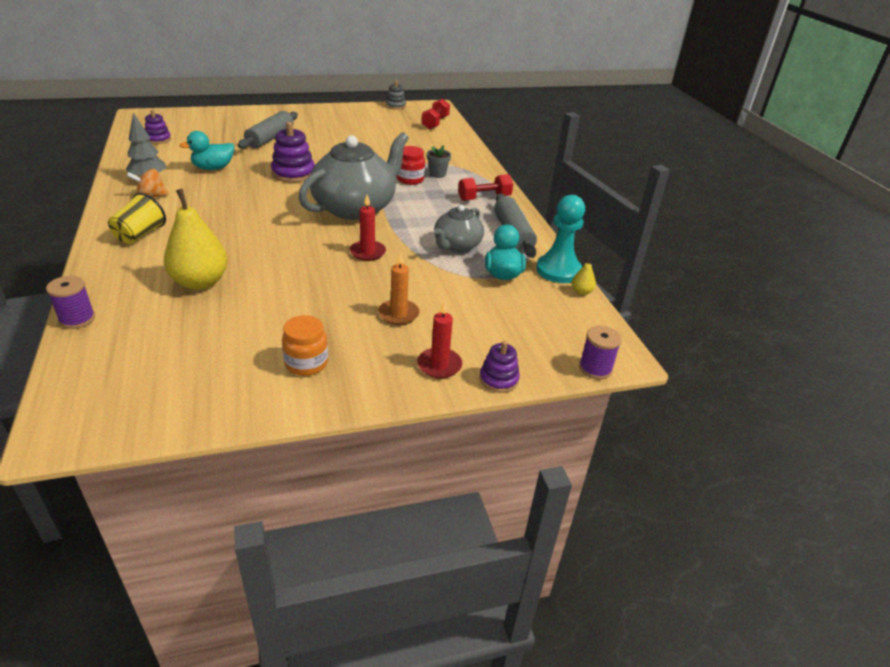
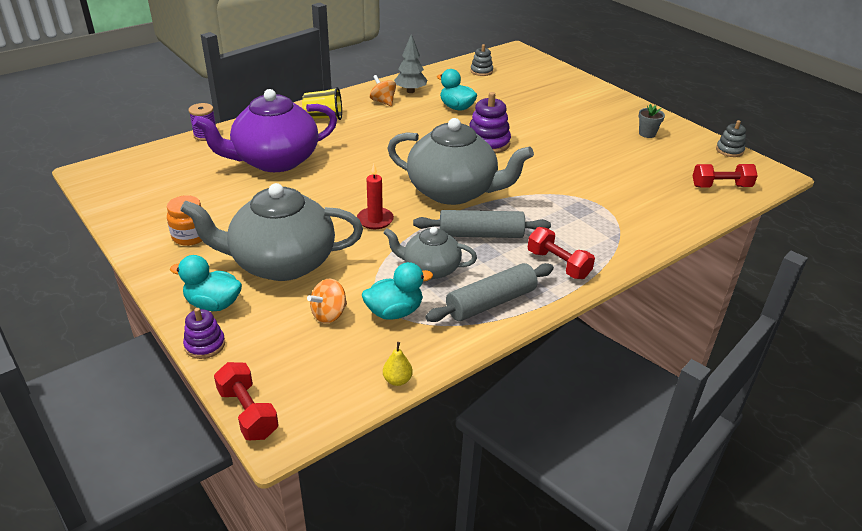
camera: 70 degrees right, 0 degrees up
(158, 139) = (481, 71): purple stacking toy -> grey stacking toy
(200, 282) = (275, 160): yellow pear -> purple teapot
(270, 138) = (546, 112): grey rolling pin -> grey rolling pin (481, 235)
(398, 314) = (281, 263): orange candle -> grey teapot
(410, 179) = (548, 206): red jar -> none
(437, 174) = (582, 220): grey flower pot -> grey flower pot (647, 134)
(439, 365) = (213, 304): red candle -> turquoise duck
(489, 304) = (329, 314): none -> orange spinning top
(558, 270) = (433, 353): turquoise pawn -> none
(595, 368) = (248, 413): purple spool -> red dumbbell

